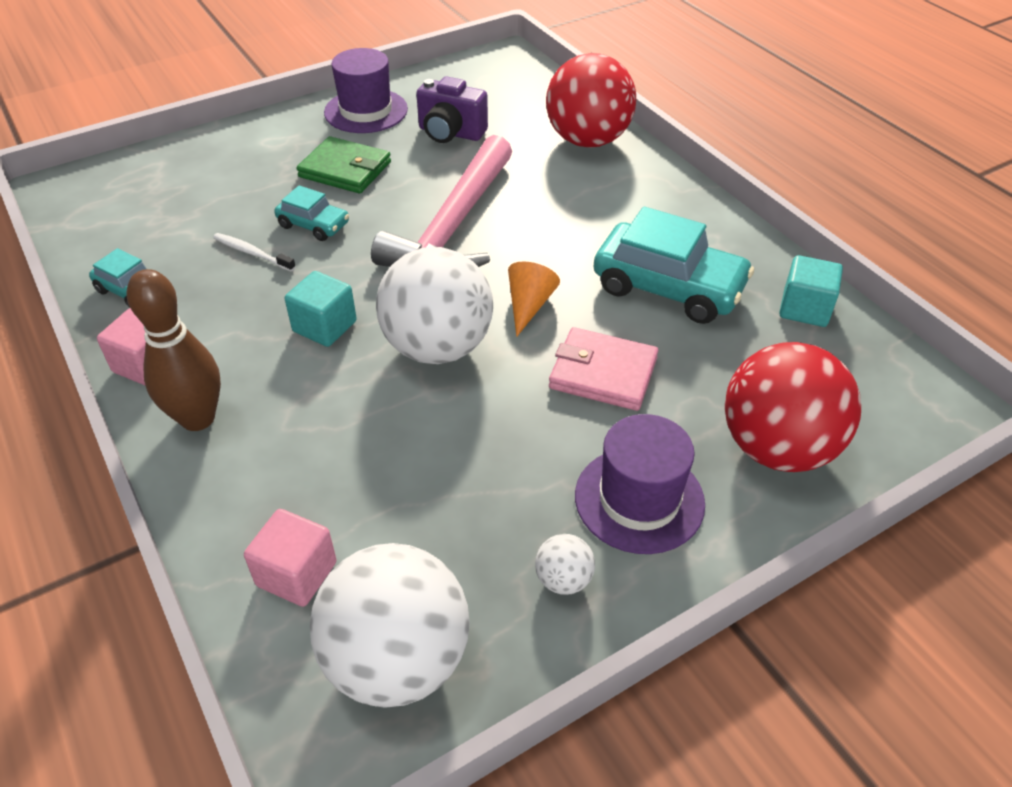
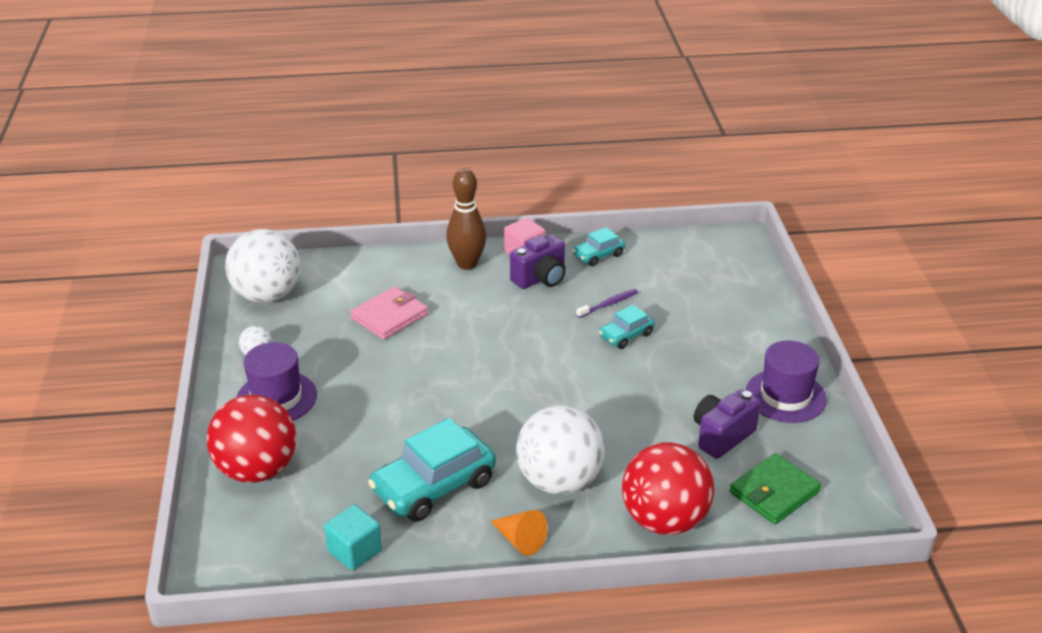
camera: 115 degrees right, 10 degrees down
(213, 328) = (540, 279): none -> purple camera
(252, 253) = (609, 304): white toothbrush -> purple toothbrush
(296, 574) = (338, 277): pink cube -> none
(324, 326) = (510, 319): turquoise cube -> none
(345, 170) = (693, 364): green wallet -> green wallet (774, 492)
(438, 347) = (457, 358): white ball -> white ball (559, 481)
(453, 226) = (581, 400): pink hammer -> none
(529, 305) = (466, 409): orange cone -> orange cone (520, 540)
(603, 373) = (378, 420): pink wallet -> pink wallet (389, 316)

